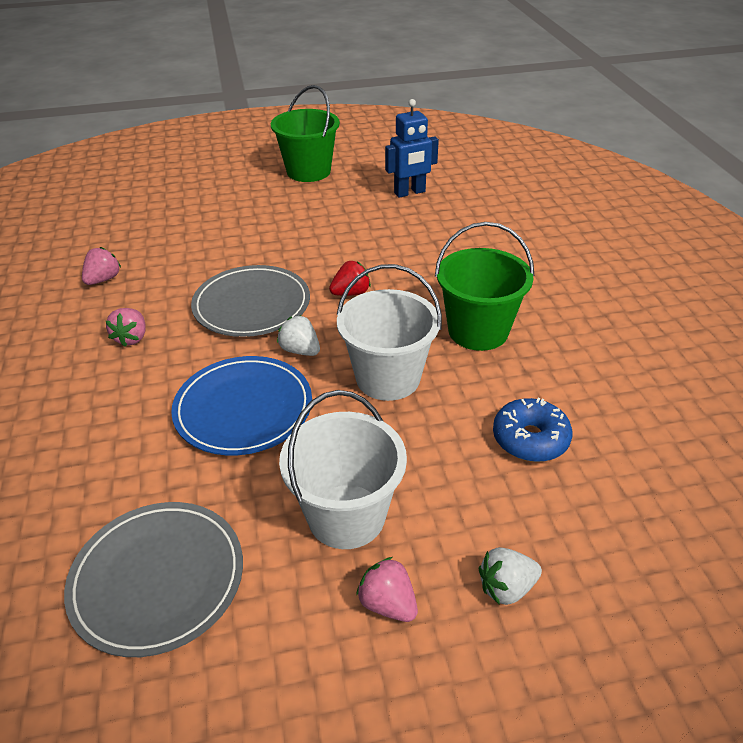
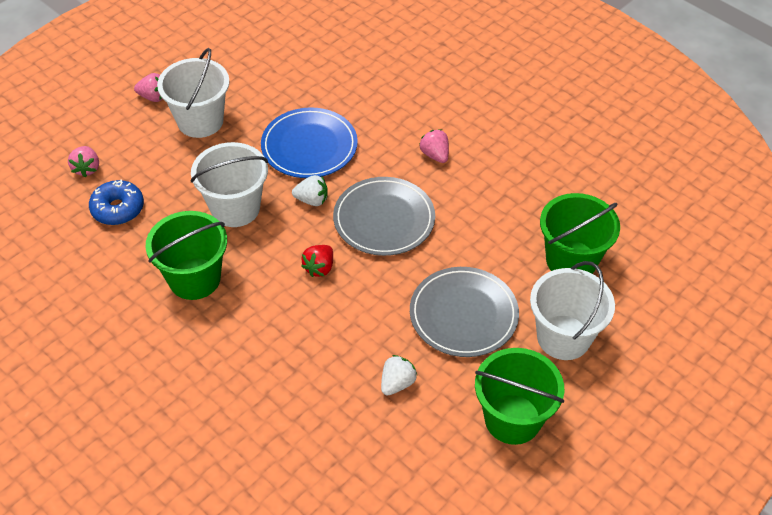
camera: 145 degrees right, 10 degrees up
(103, 279) = (520, 187): pink strawberry -> pink strawberry (87, 169)
(149, 221) = (571, 260): none -> green bucket
(158, 579) = (268, 60): grey plate -> grey plate (463, 314)
(221, 190) = (563, 337): none -> white bucket
(410, 192) = (372, 439): blue robot -> none
(506, 588) = (99, 127): white strawberry -> white strawberry (397, 383)

